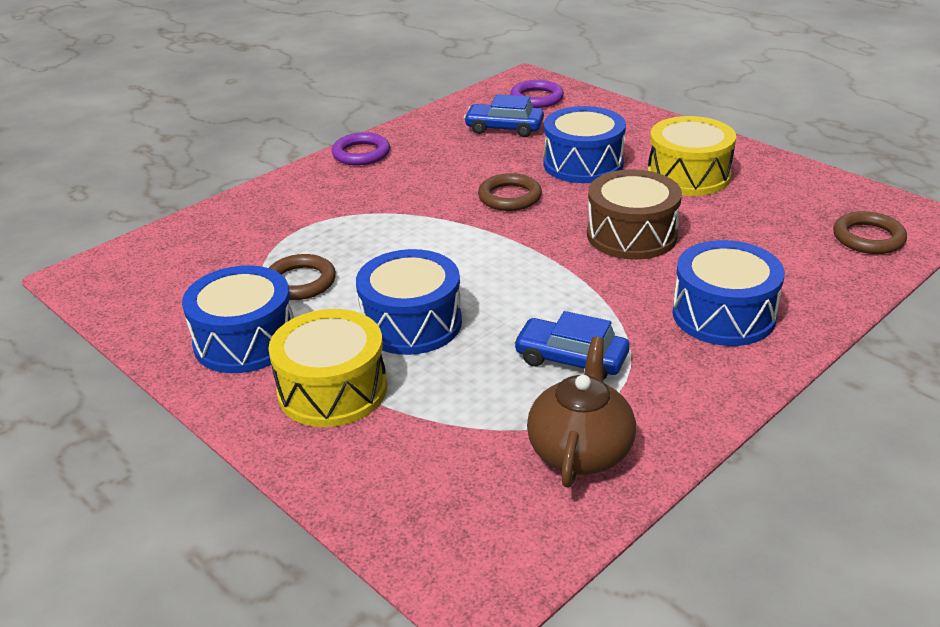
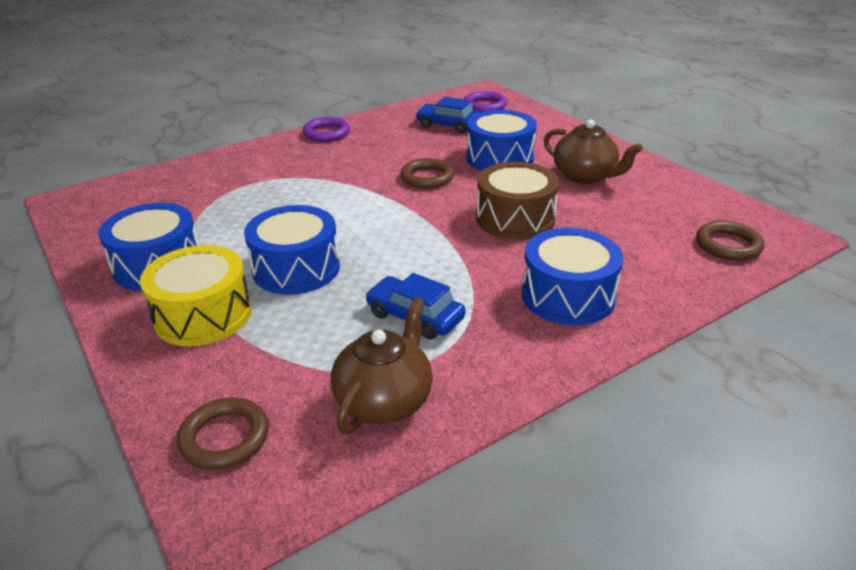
camera: 10 degrees right, 0 degrees up
(300, 282) = (226, 224): brown ring -> brown ring (225, 438)
(688, 175) = (585, 176): yellow drum -> brown teapot

